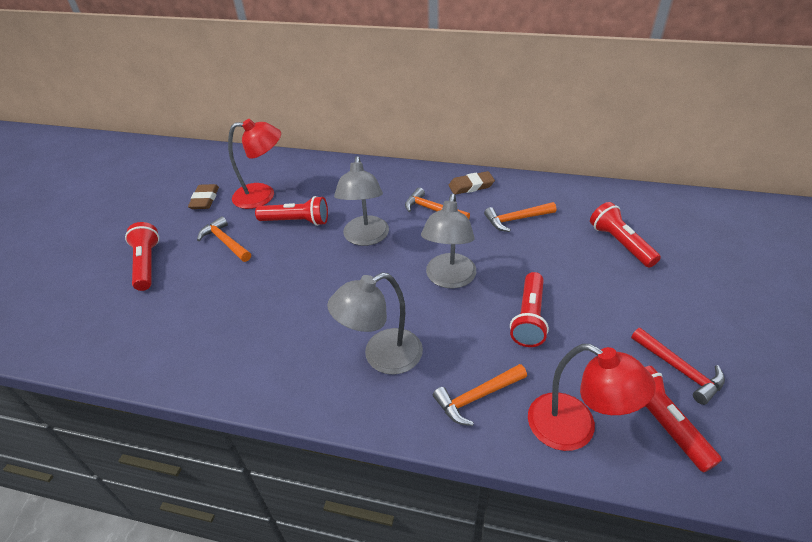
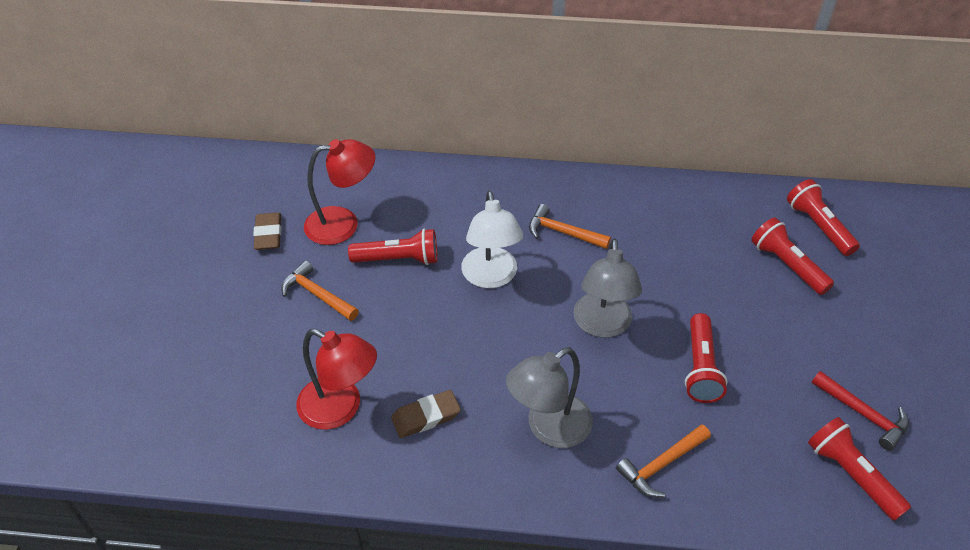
camera: 10 degrees left, 5 degrees up
(147, 264) = (228, 333): red flashlight -> red flashlight (818, 226)
(365, 238) = (491, 277): grey lamp -> white lamp
(471, 186) = (602, 195): brown eraser -> brown eraser (426, 417)
(516, 219) = (665, 240): orange hammer -> none
(574, 429) = (766, 489): red lamp -> red lamp (340, 409)

